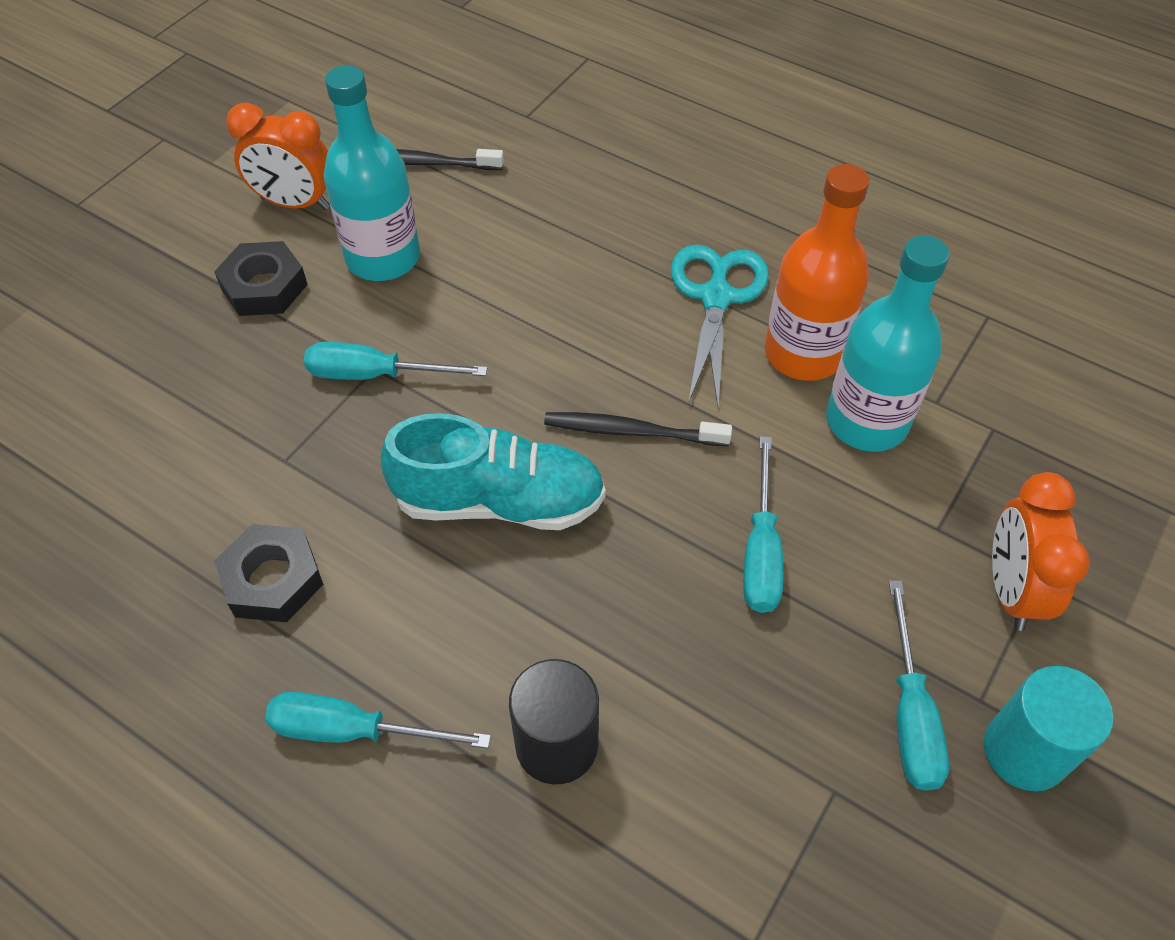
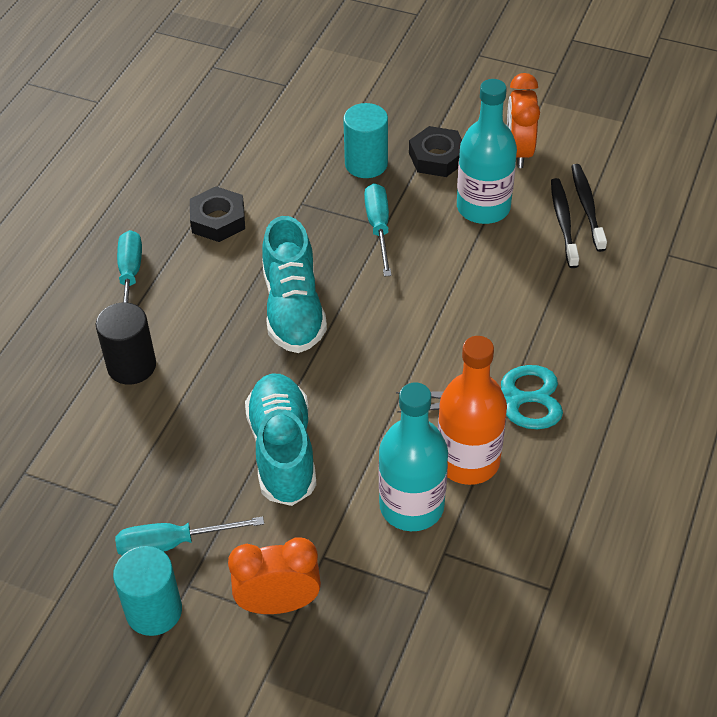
camera: 80 degrees right, 5 degrees down
(237, 368) = (366, 164): none -> turquoise cylinder
(632, 431) = (366, 367): black toothbrush -> black toothbrush (563, 222)
(760, 551) = (283, 451): turquoise screwdriver -> turquoise shoe

